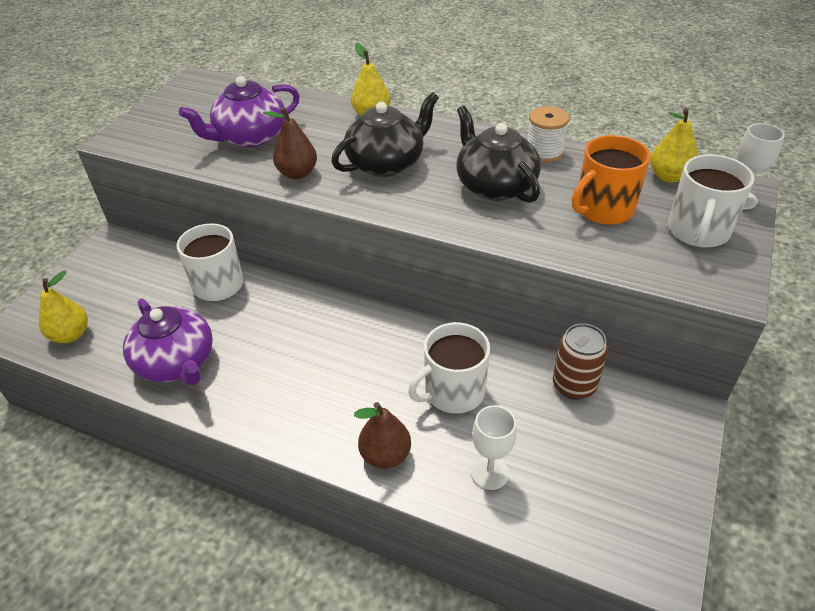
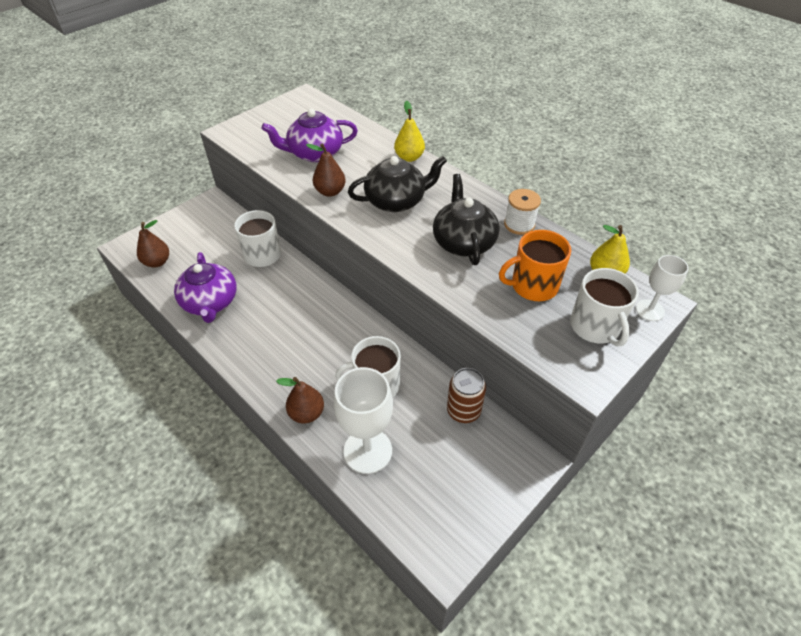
camera: 20 degrees right, 5 degrees up
(71, 335) = (157, 262): yellow pear -> brown pear
(489, 472) = (368, 451): white goblet -> white goblet, size x1.75
(698, 231) = (595, 327): white mug -> white mug turned 60 degrees counterclockwise

